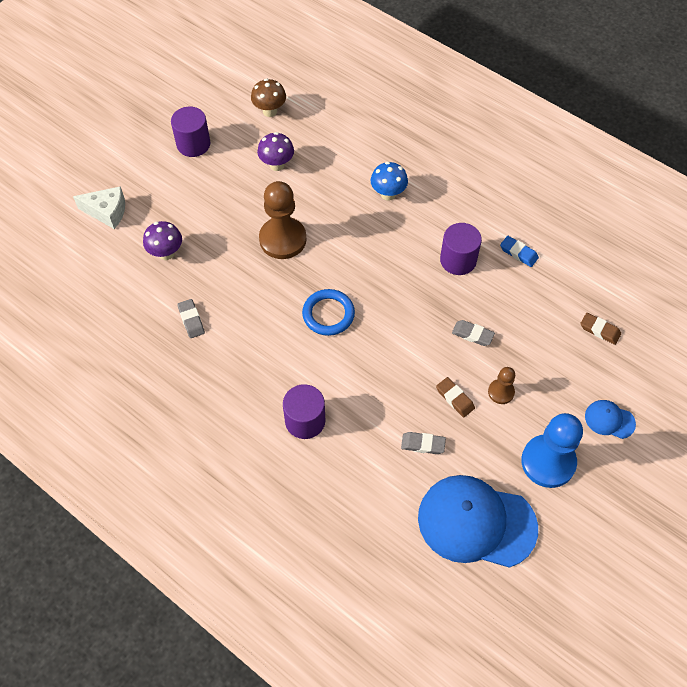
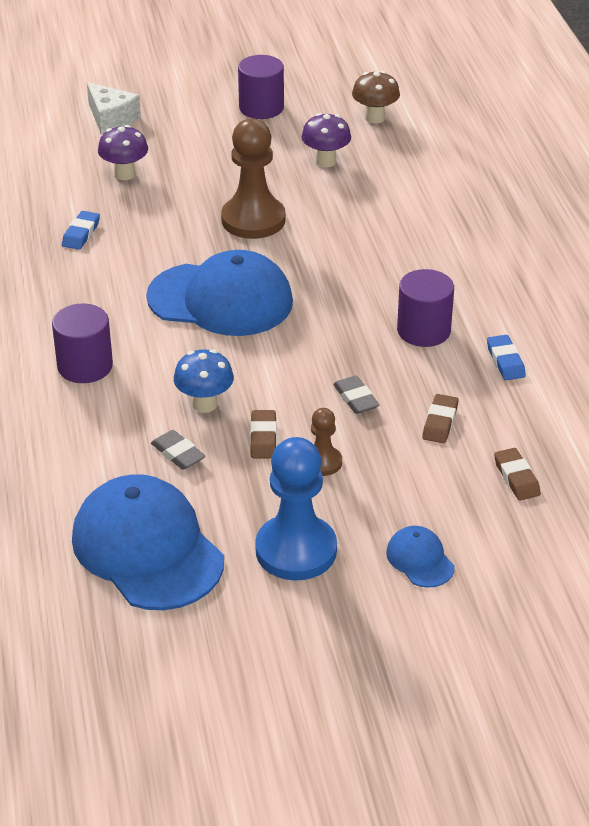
camera: 40 degrees right, 20 degrees down
(191, 320) = (81, 234): grey eraser -> blue eraser
(328, 314) = (221, 299): blue ring -> blue cap
(388, 194) = (416, 240): blue mushroom -> blue mushroom (204, 404)
(529, 320) = (440, 422): none -> brown eraser

